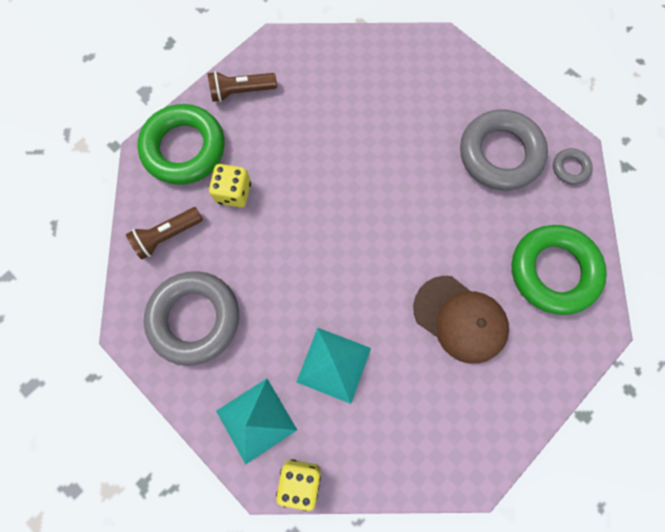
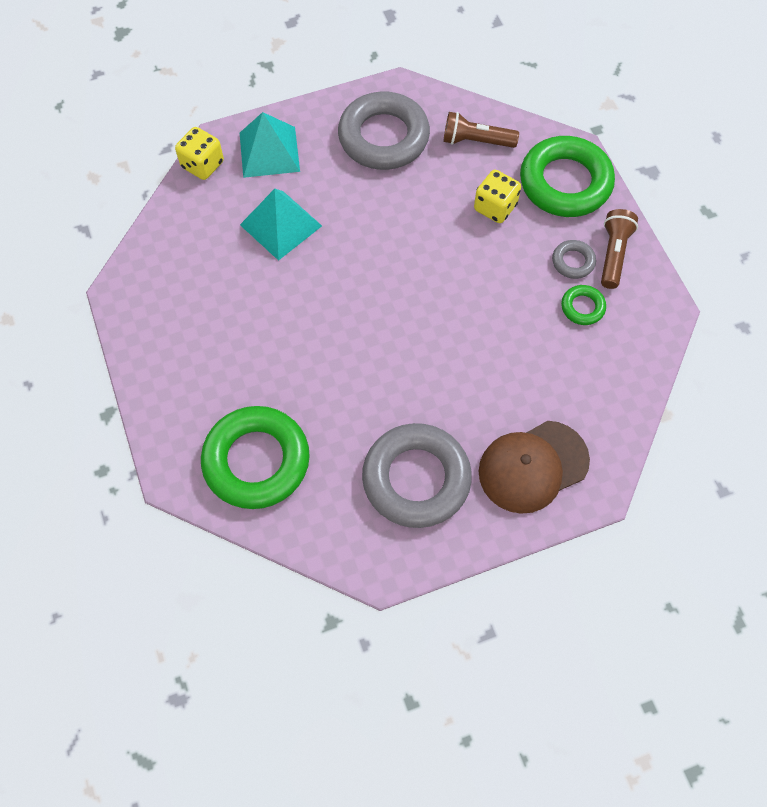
camera: 115 degrees right, 10 degrees down
(167, 236) = (476, 141): brown flashlight -> brown flashlight turned 75 degrees counterclockwise
(300, 97) = (582, 307): none -> green ring
(460, 319) = (260, 347): brown cap -> brown cap (532, 466)
(570, 168) = (361, 548): grey ring -> grey ring (573, 262)

